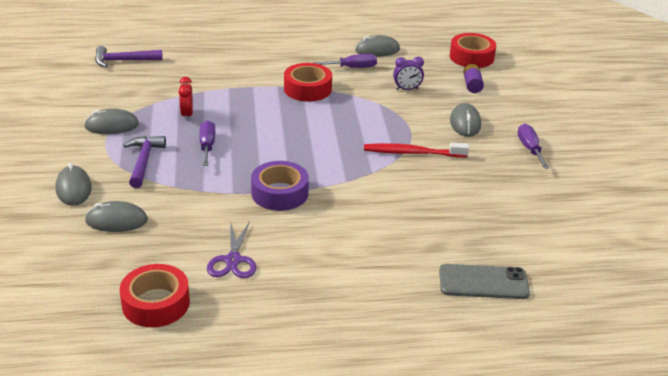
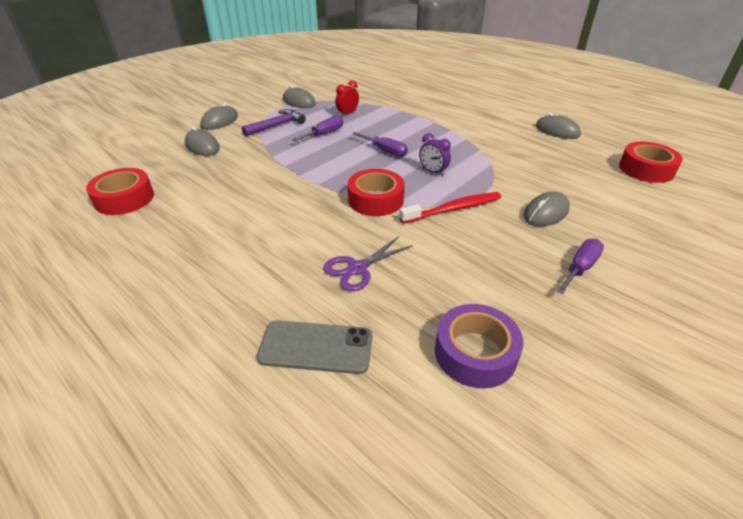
camera: 50 degrees right, 5 degrees up
(124, 61) = (369, 75): purple hammer -> none
(233, 260) = (204, 202): purple scissors -> purple scissors (357, 268)
(280, 193) = (309, 181): purple tape -> purple tape (475, 353)
(307, 89) = (452, 132): red tape -> red tape (375, 200)
(353, 68) = (514, 134): purple screwdriver -> purple screwdriver (385, 151)
(407, 89) = (535, 165): purple clock -> purple clock (433, 172)
(412, 153) = (453, 209): red toothbrush -> red toothbrush turned 105 degrees clockwise
(472, 85) = (607, 189): purple battery -> none
(483, 282) = (316, 347): grey phone -> grey phone turned 45 degrees counterclockwise

